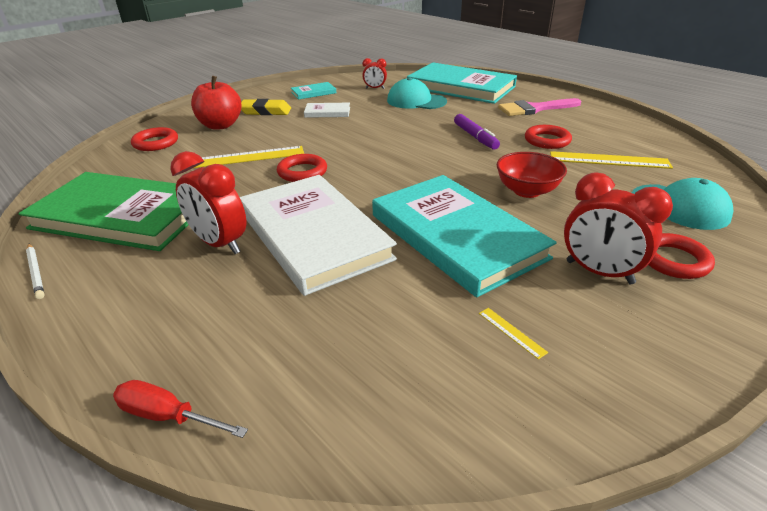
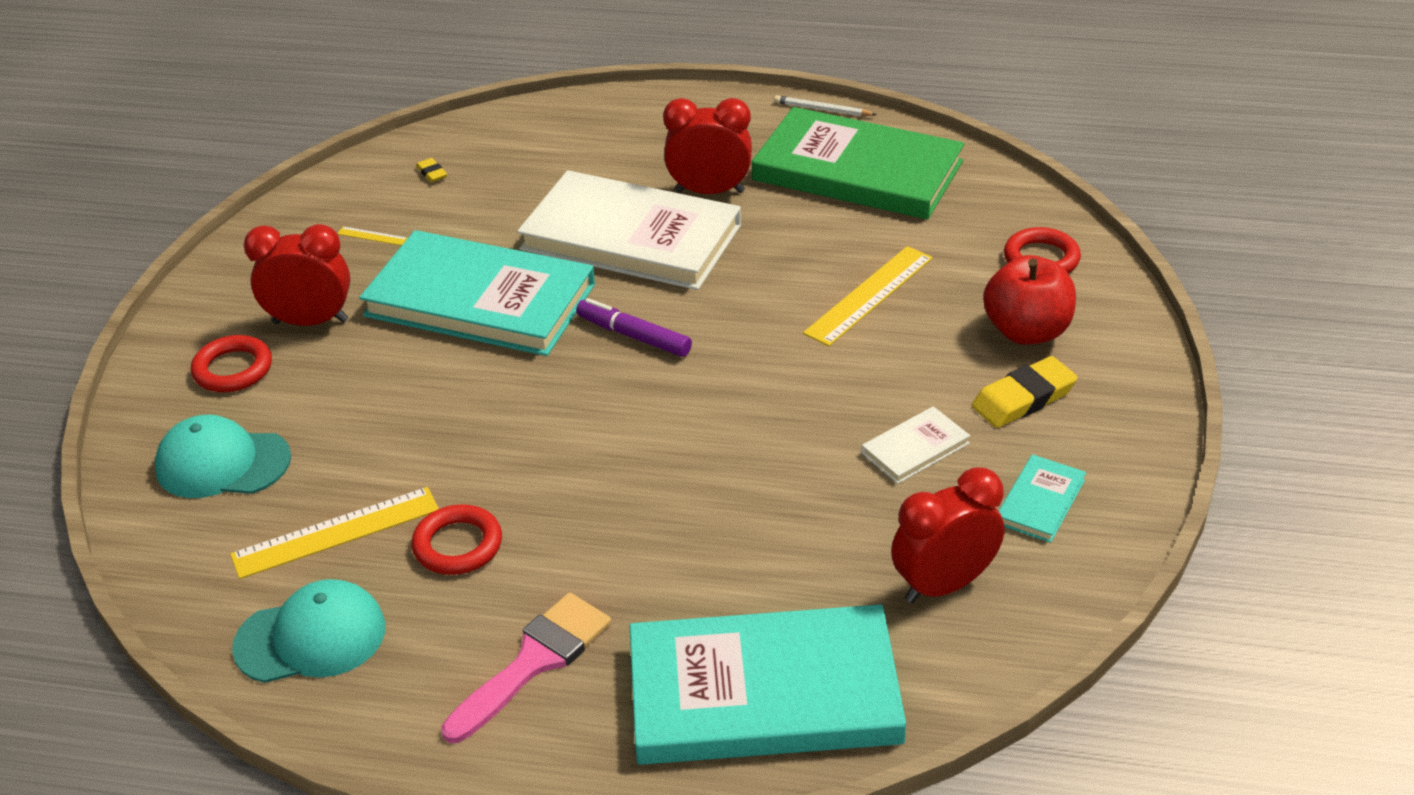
camera: 145 degrees right, 5 degrees up
(122, 216) = (857, 171): green book -> green book turned 45 degrees clockwise
(168, 416) = (568, 103): red screwdriver -> none
(302, 172) = (759, 305): red ring -> none
(375, 88) = (944, 585): red clock -> red clock, size x1.81
(403, 387) = (432, 173): none -> yellow eraser
(416, 101) = (800, 572): turquoise cap -> turquoise cap (311, 637)
(475, 137) = (586, 497): purple marker -> purple marker (634, 336)
(527, 191) = (435, 404): red bowl -> none

